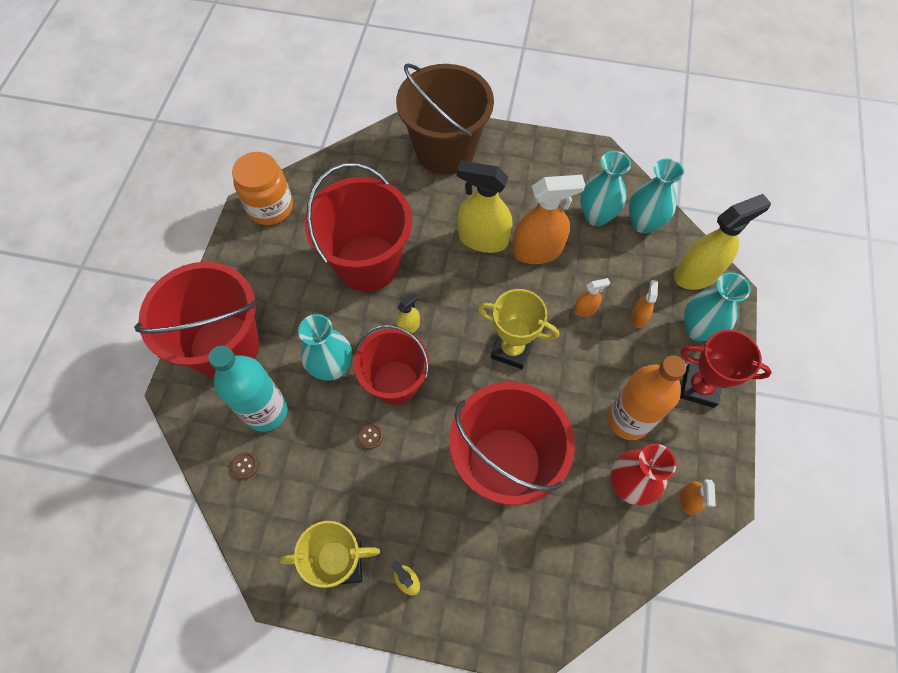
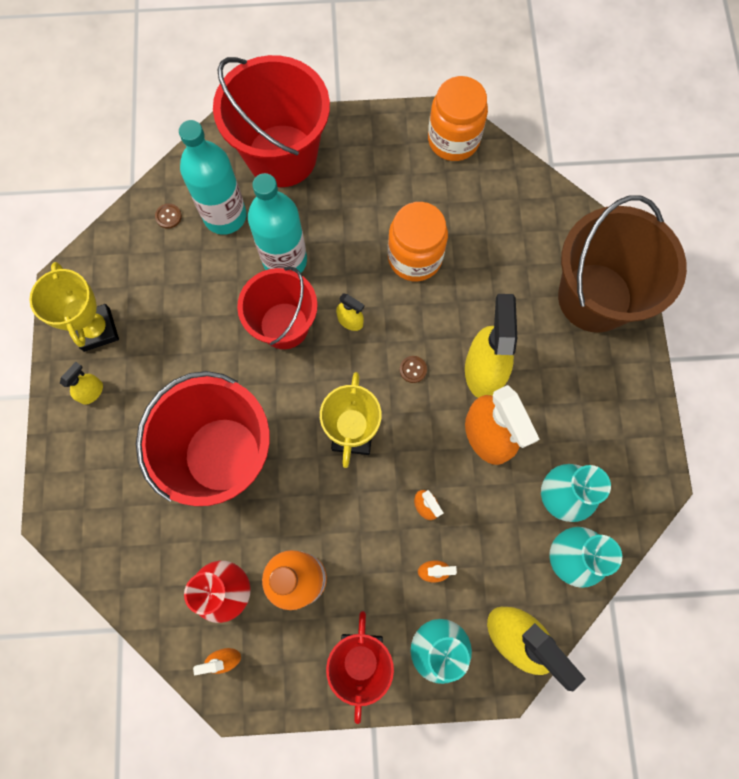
camera: 75 degrees right, 10 degrees up
(332, 367) = (285, 260): turquoise vase -> turquoise bottle
(367, 263) = (415, 257): red bucket -> orange jar
(370, 436) = (222, 318): brown button -> brown button (413, 369)

